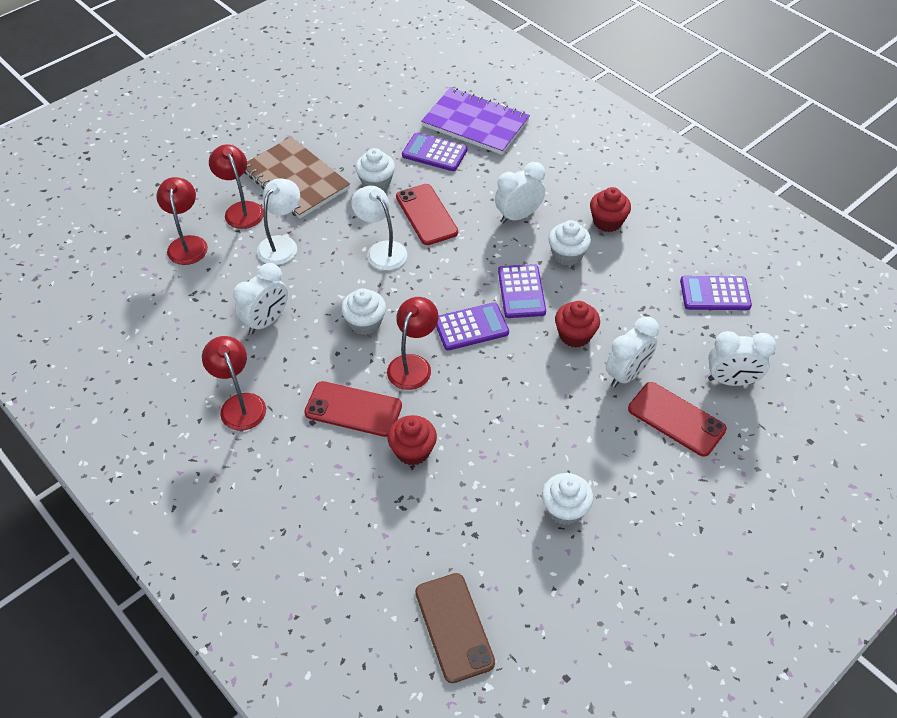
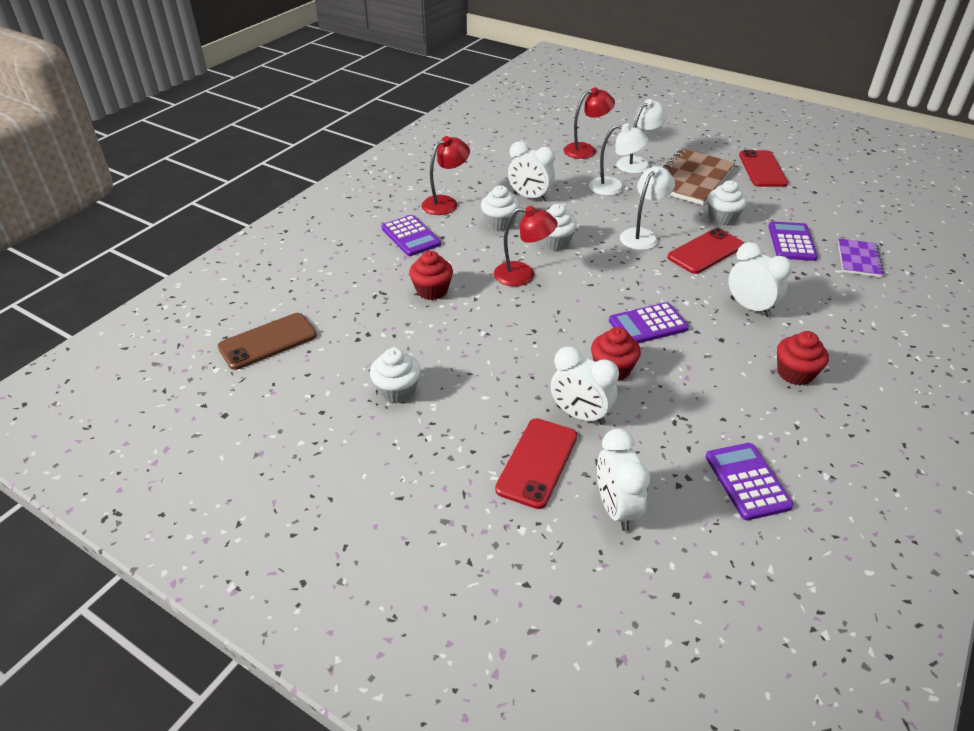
camera: 75 degrees right, 10 degrees down
(241, 209) = (638, 163): red lamp -> white lamp
(353, 409) = (462, 253): red phone -> red phone (762, 169)
(471, 327) = (584, 300): purple calculator -> purple calculator (410, 236)
(475, 123) = (858, 259): purple notebook -> purple notebook, size x0.55
(567, 255) = (721, 349): white cupcake -> white cupcake (500, 223)

